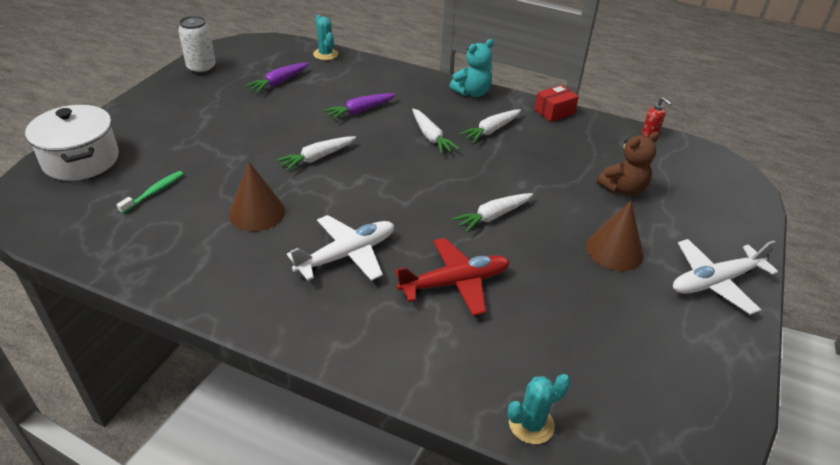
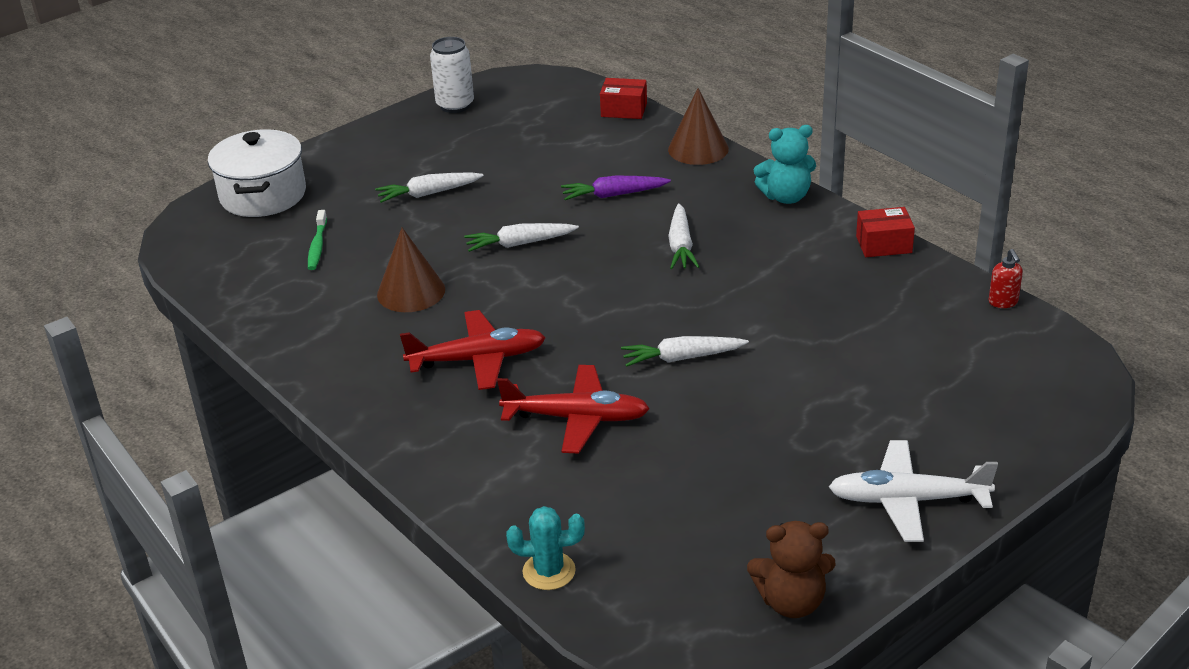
camera: 30 degrees right, 5 degrees down
(154, 192) = (317, 246): green toothbrush -> green toothbrush turned 120 degrees clockwise
(279, 82) = (537, 139): purple carrot -> none
(325, 54) = (624, 110): turquoise cactus -> red box
(346, 255) = (477, 359): white plane -> red plane
(491, 130) = (769, 253): white carrot -> white carrot (428, 194)
(614, 250) = (805, 433): brown cone -> brown cone (698, 149)
(623, 189) = (889, 364): brown teddy bear -> brown teddy bear (791, 602)

